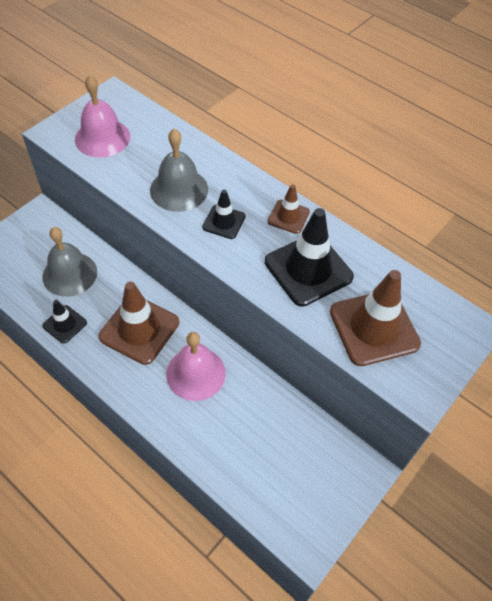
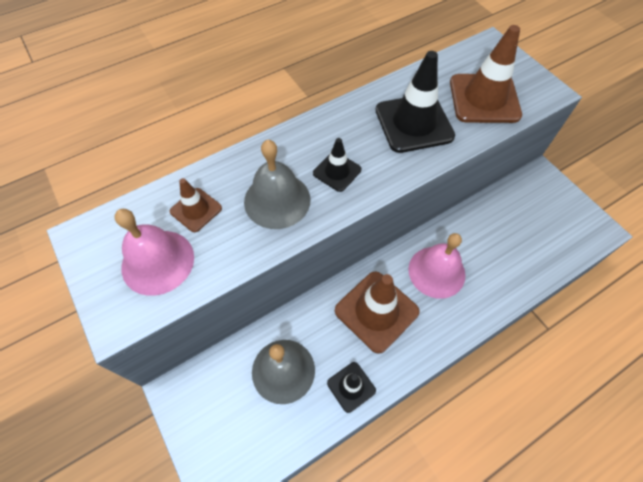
camera: 70 degrees left, 5 degrees up
(288, 217) = (347, 120): brown traffic cone -> brown traffic cone (196, 210)

